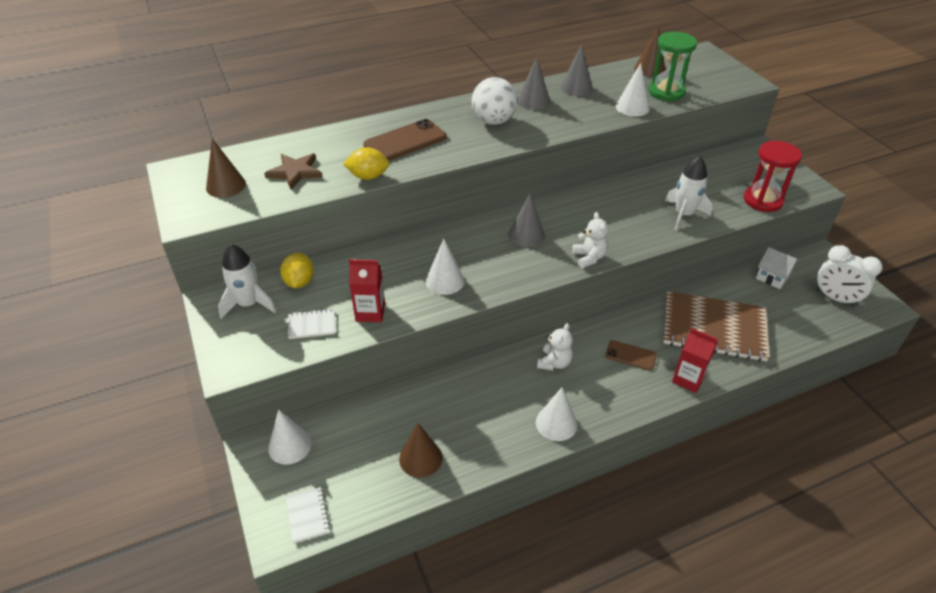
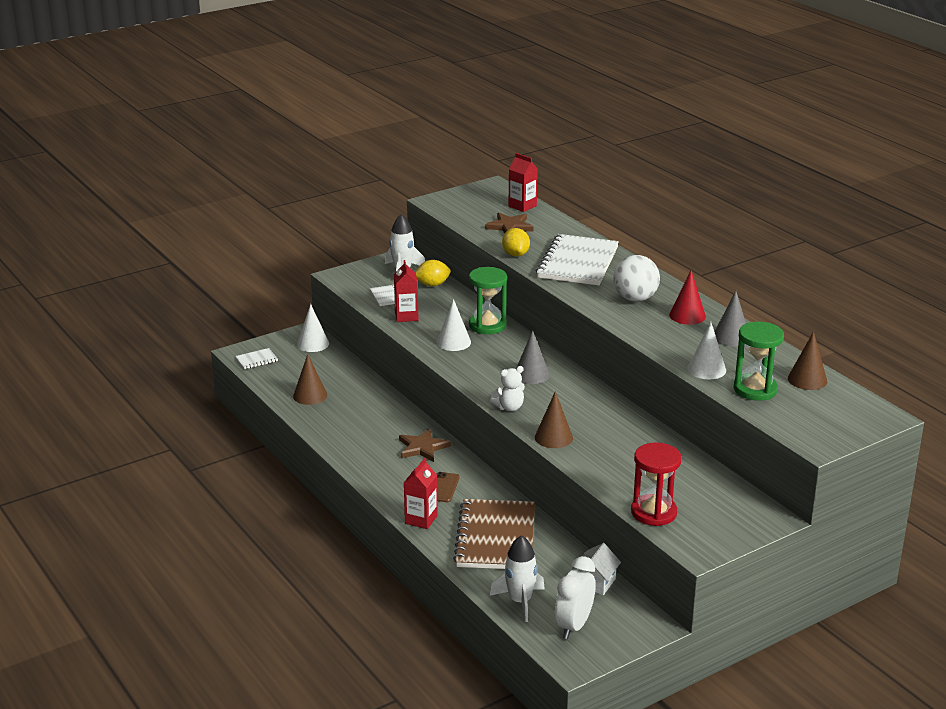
camera: 80 degrees right, 15 degrees down
(226, 185) = (481, 206): brown cone -> brown cone (553, 437)
(246, 157) = (522, 206): none -> red carton
(405, 141) = (578, 263): brown phone -> white notebook
(415, 251) = (487, 325): none -> green hourglass
(533, 101) = (687, 315): grey cone -> red cone
(554, 363) = (423, 447): white teddy bear -> brown star
(556, 423) = (355, 452): white cone -> none
(683, 214) = (602, 460): white rocket -> white rocket (520, 601)

